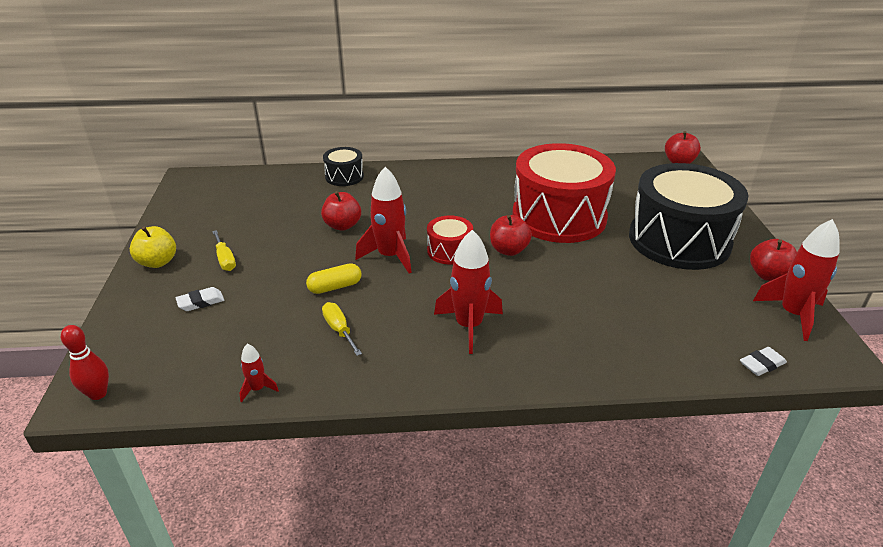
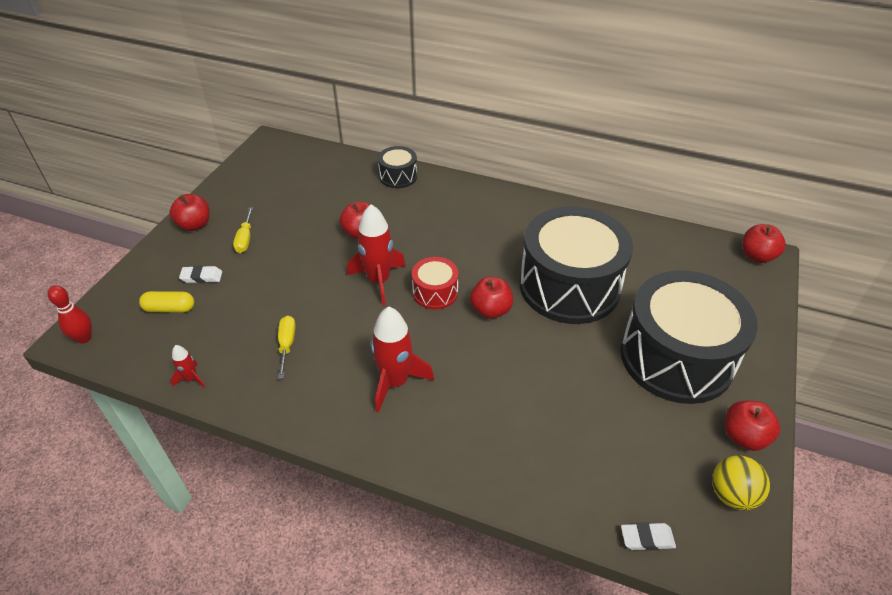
camera: 25 degrees right, 10 degrees up
(158, 262) = (195, 225): yellow apple -> red apple
(335, 287) = (312, 298): yellow capsule -> yellow capsule (170, 309)
(559, 216) = (569, 286): red drum -> black drum
(793, 314) = (732, 495): red rocket -> yellow ball

